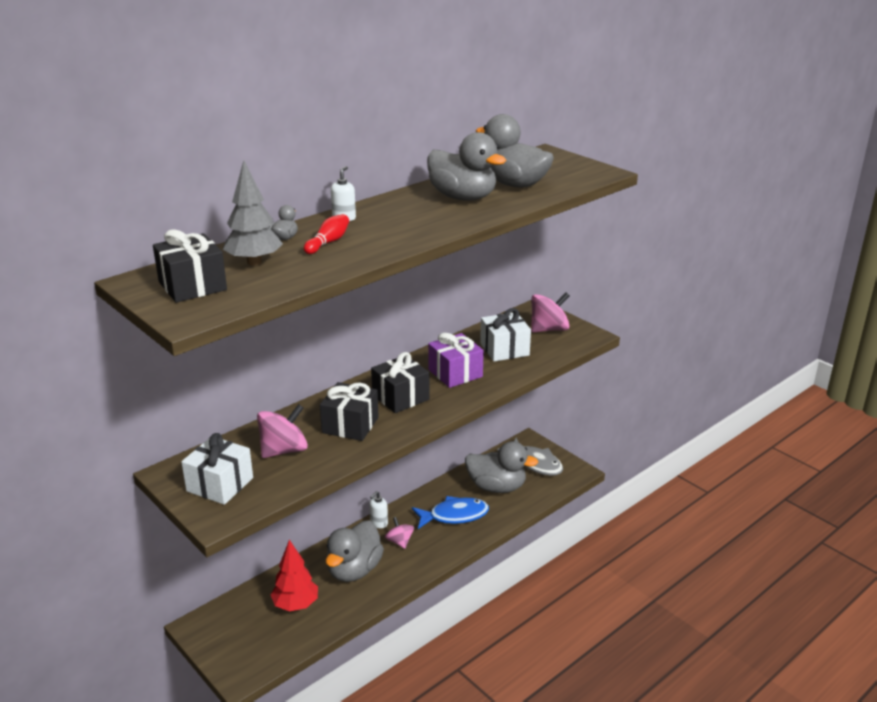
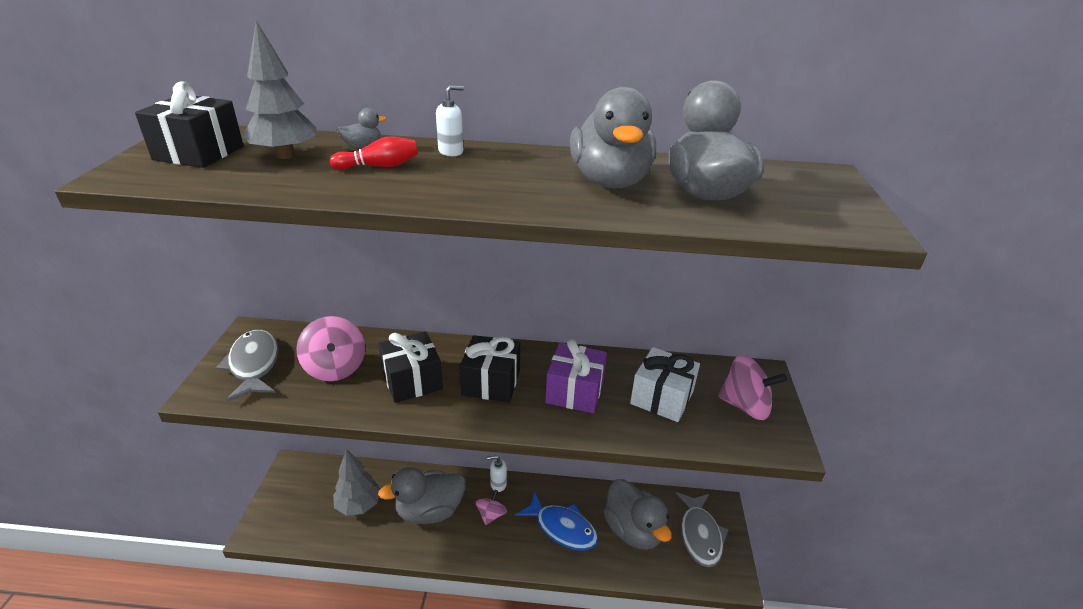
camera: 45 degrees right, 5 degrees up
(220, 484) = (254, 365): white gift -> grey fish
(284, 450) = (335, 367): pink spinning top -> pink spinning top turned 60 degrees clockwise
(296, 605) = (359, 505): red tree -> grey tree

